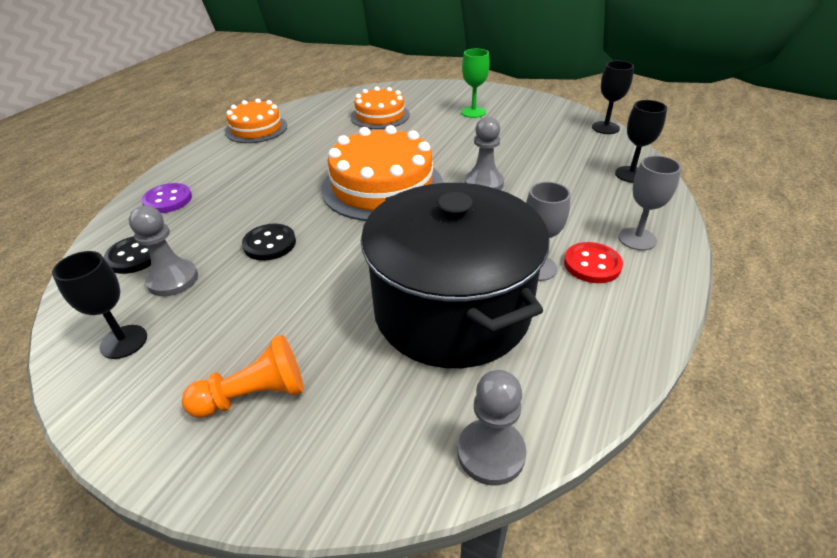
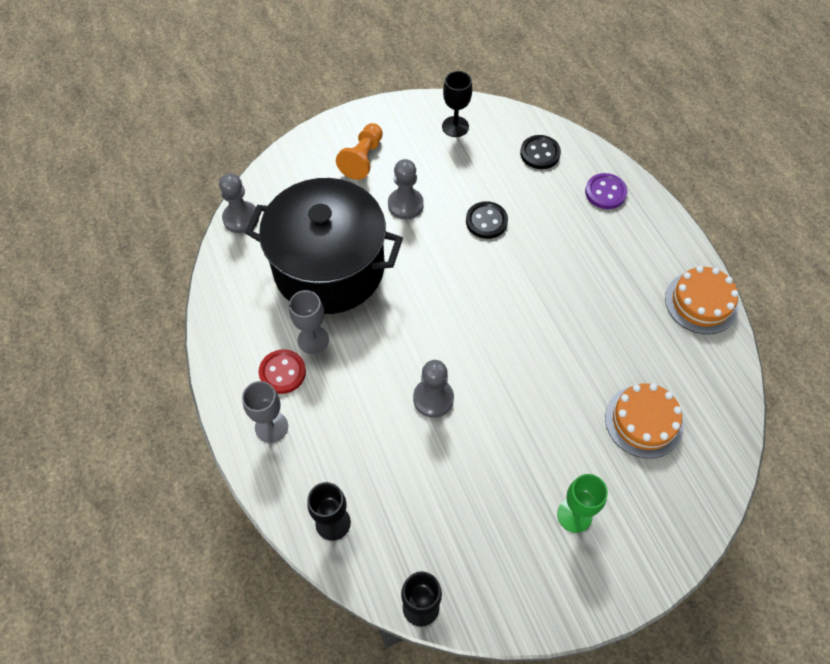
camera: 130 degrees right, 20 degrees up
(173, 279) = (494, 162): grey pawn -> grey pawn (405, 205)
(382, 186) = (499, 328): orange cake -> none

